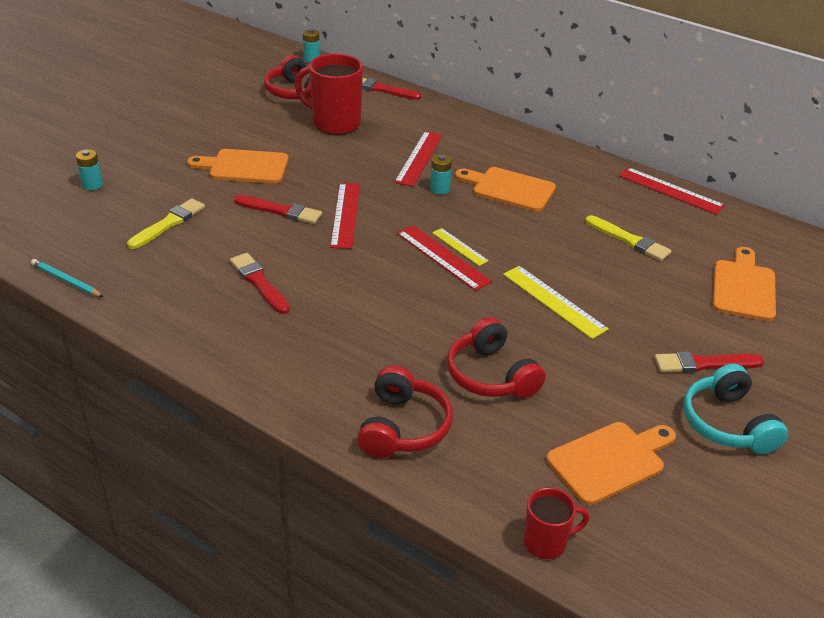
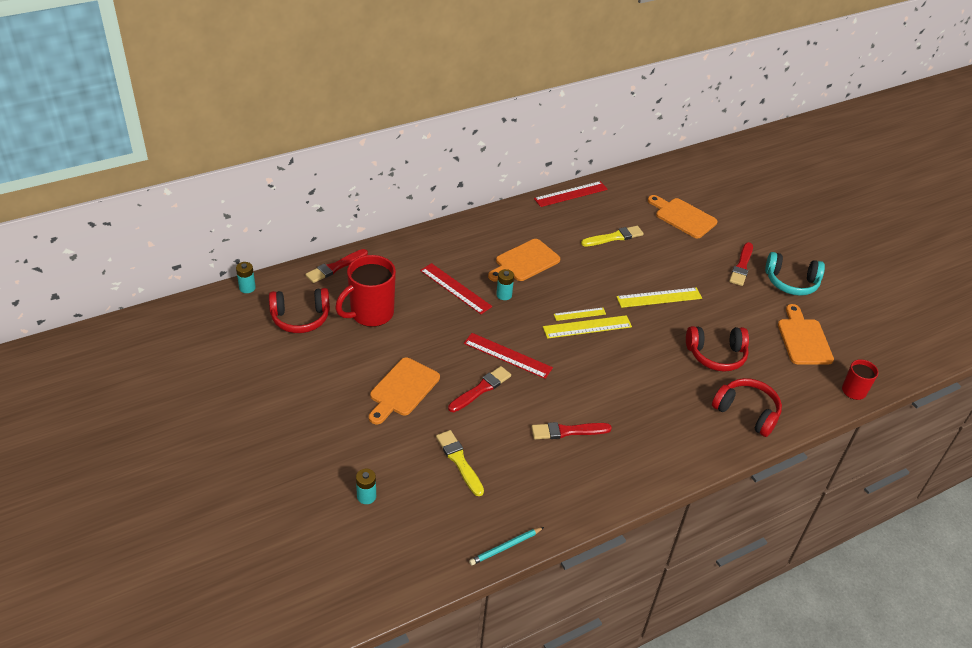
camera: 65 degrees left, 5 degrees up
(443, 257) = (587, 327): red ruler -> yellow ruler

